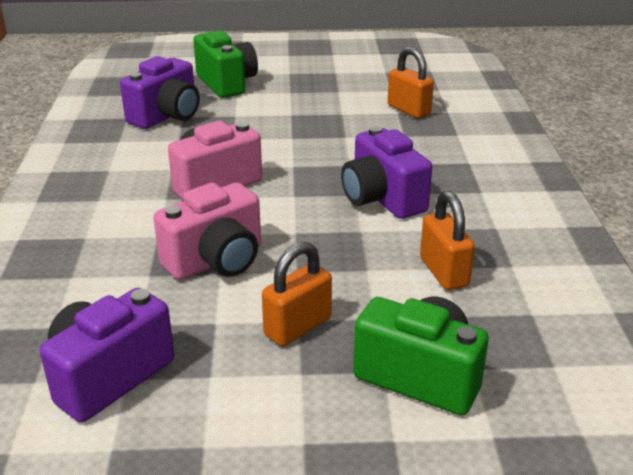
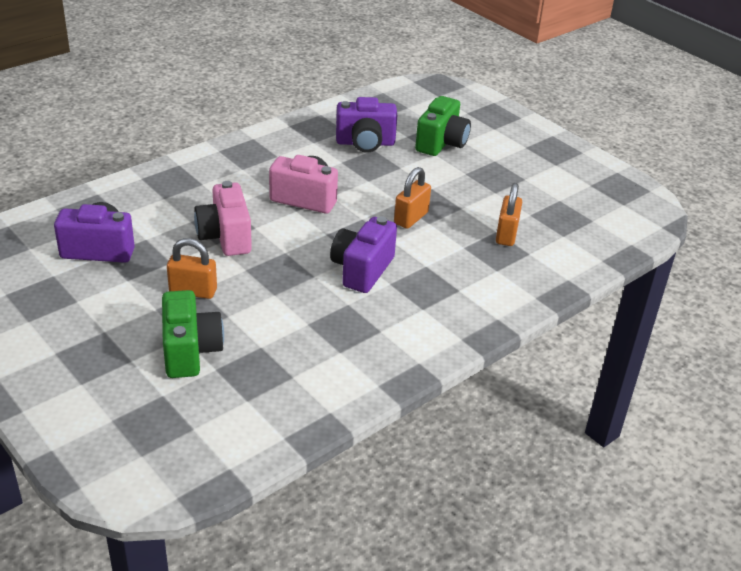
camera: 50 degrees right, 5 degrees up
(216, 261) = (225, 237): pink camera -> pink camera turned 60 degrees clockwise
(444, 272) = (302, 325): orange padlock -> orange padlock (411, 218)

